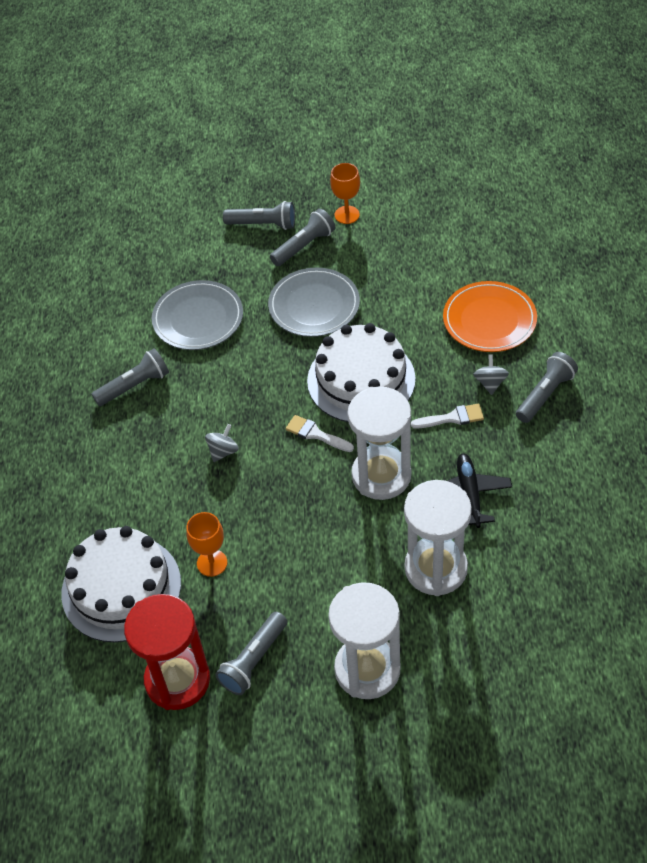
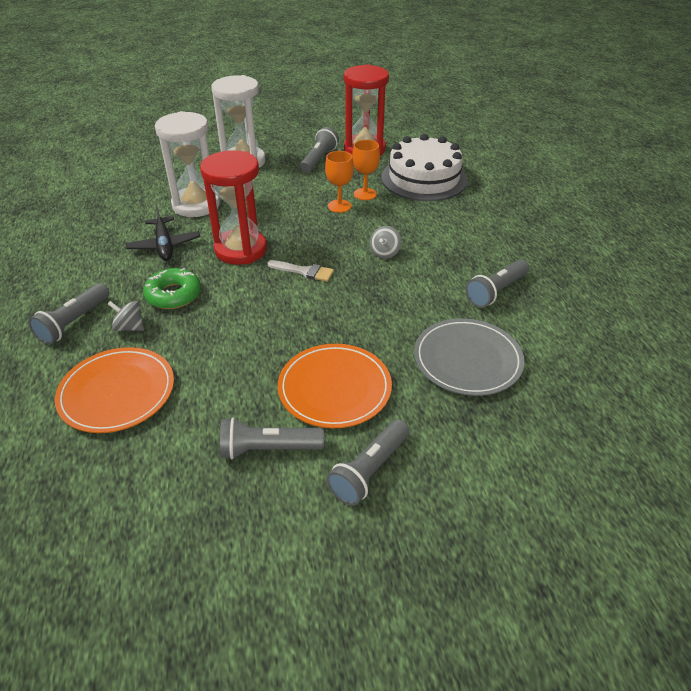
camera: 165 degrees right, 10 degrees down
(263, 224) = (442, 501): grey flashlight -> grey flashlight (268, 449)
(314, 305) = (334, 388): grey plate -> orange plate
(347, 215) = (316, 535): orange goblet -> orange goblet (339, 206)
(361, 380) = (267, 317): white cake -> none
(381, 476) = (241, 250): white hourglass -> red hourglass
(452, 418) = (173, 295): white brush -> green donut
(490, 383) = (130, 327): grey spinning top -> grey spinning top turned 120 degrees clockwise

